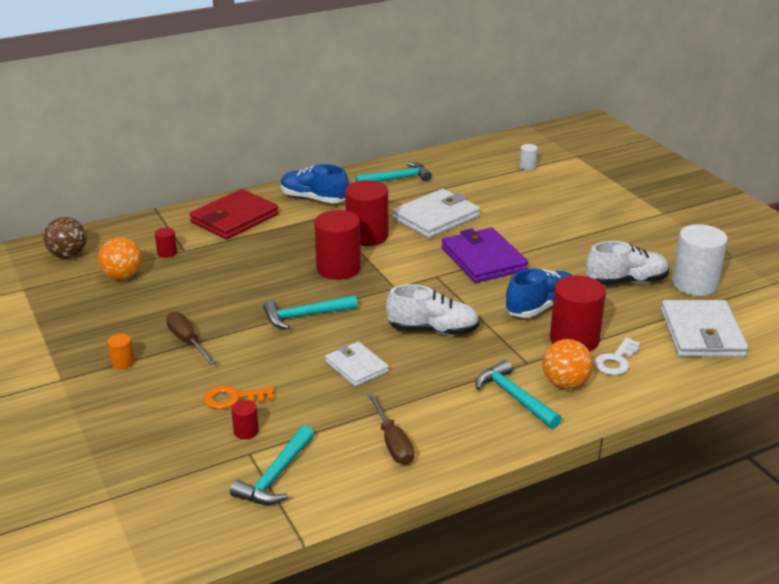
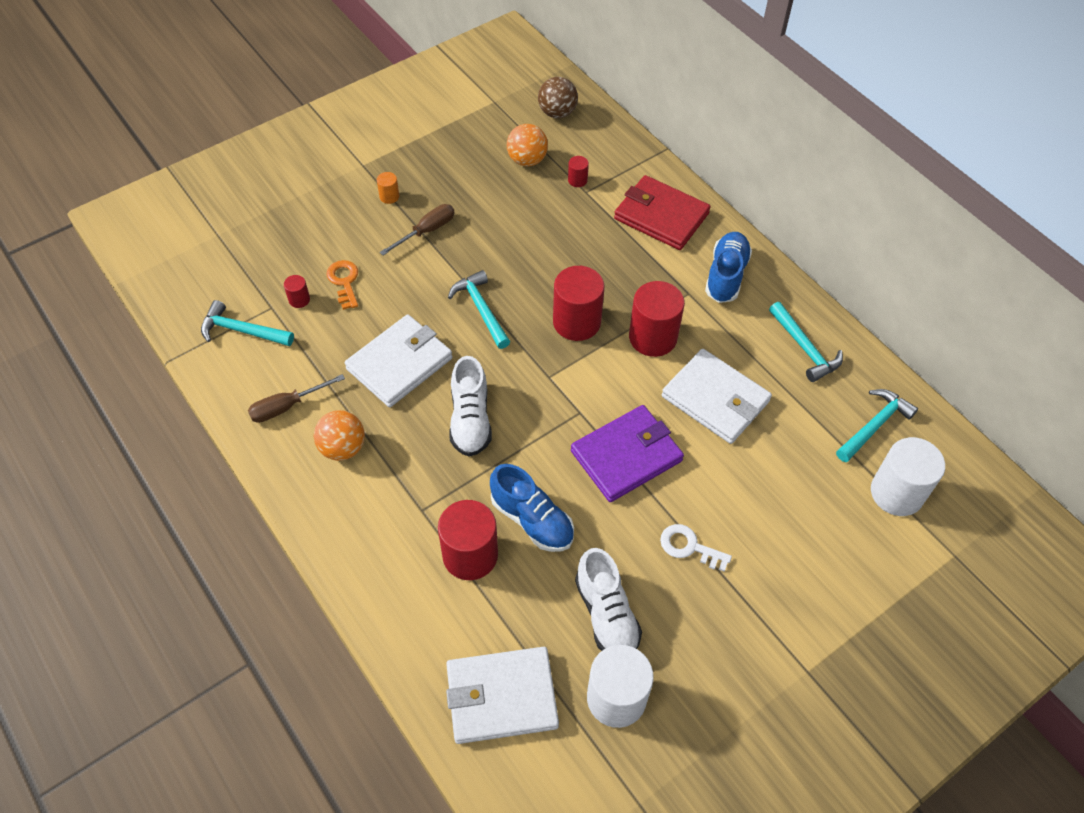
camera: 80 degrees right, 25 degrees up
(356, 367) = (400, 363): white wallet -> white wallet, size x1.66
(514, 397) = (360, 500): turquoise hammer -> turquoise hammer (874, 425)
(527, 166) = (896, 493): white cylinder -> white cylinder, size x2.23
(565, 384) = (387, 547): orange ball -> orange ball (343, 448)
(616, 361) = (434, 597): white key -> white key (689, 547)

